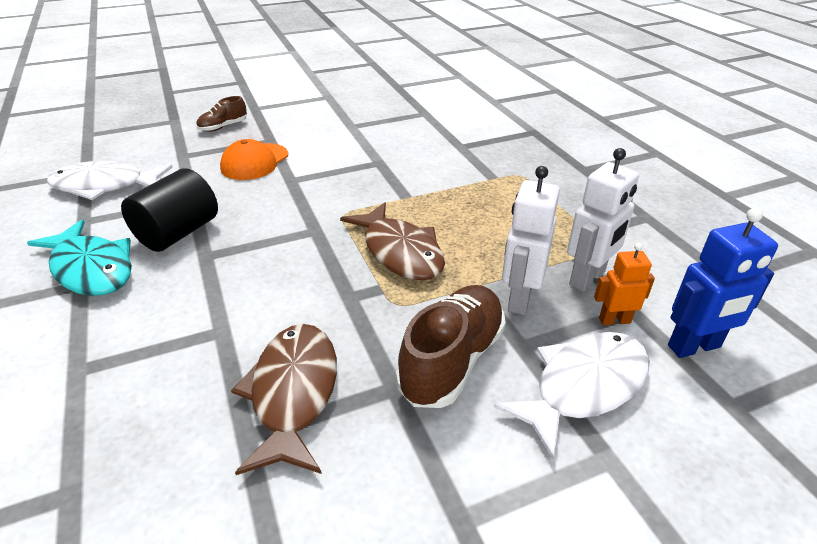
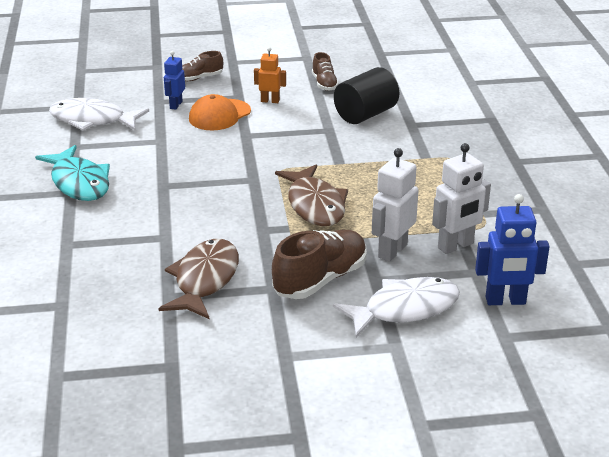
camera: 15 degrees right, 5 degrees down
(178, 233) = (145, 166): black cylinder -> black cylinder (365, 114)
(202, 157) = (175, 105): none -> blue robot
(355, 118) = (324, 84): none -> brown shoe
(614, 320) = (456, 275): orange robot -> orange robot (270, 101)

